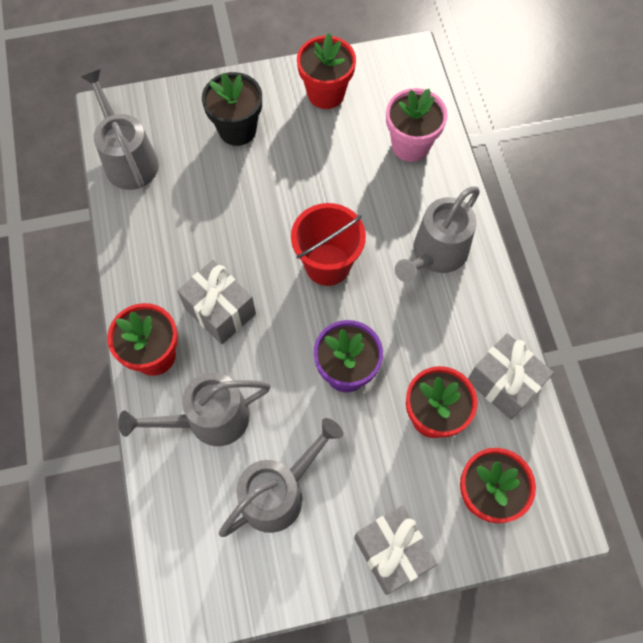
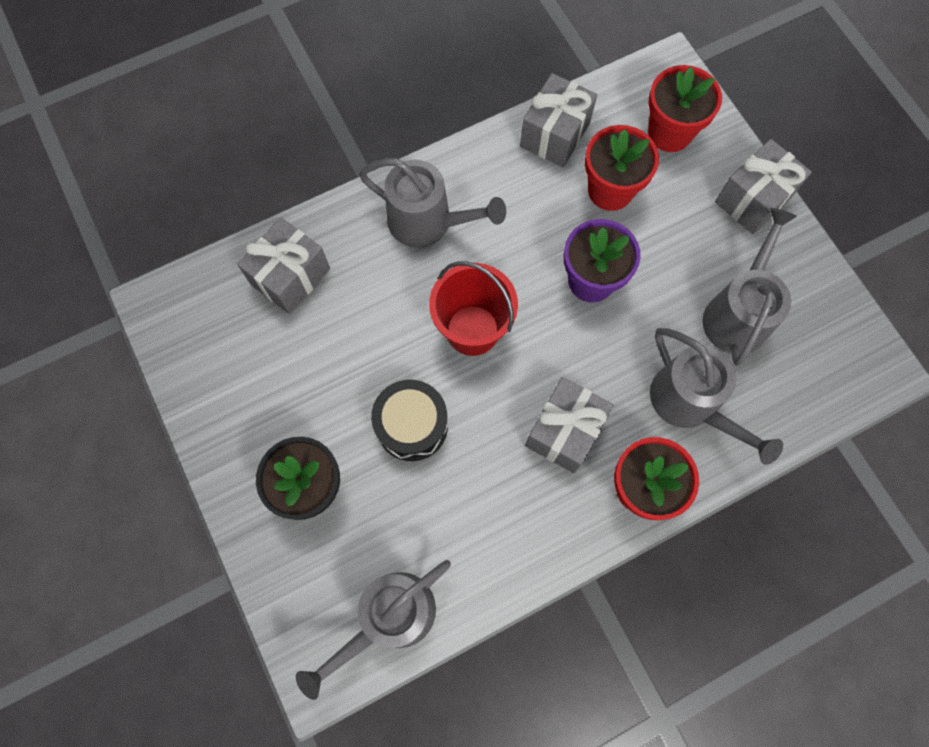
camera: 105 degrees left, 5 degrees up
(262, 203) = (412, 425): none -> black drum
(279, 492) = (737, 313): grey watering can -> grey watering can turned 75 degrees clockwise
(326, 93) = (233, 392): red flower pot -> none
(410, 145) = (290, 276): pink flower pot -> grey gift

